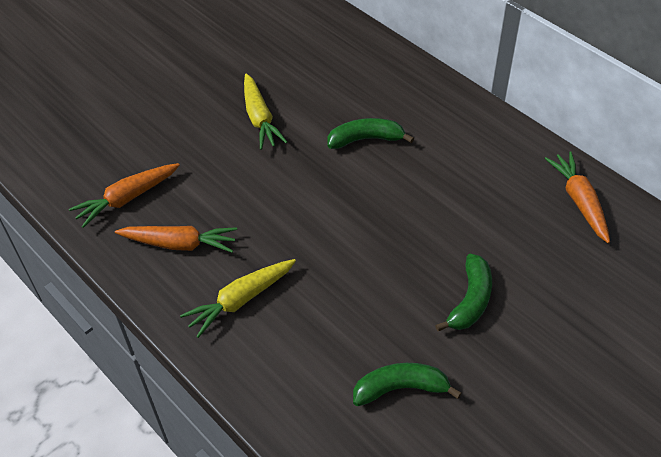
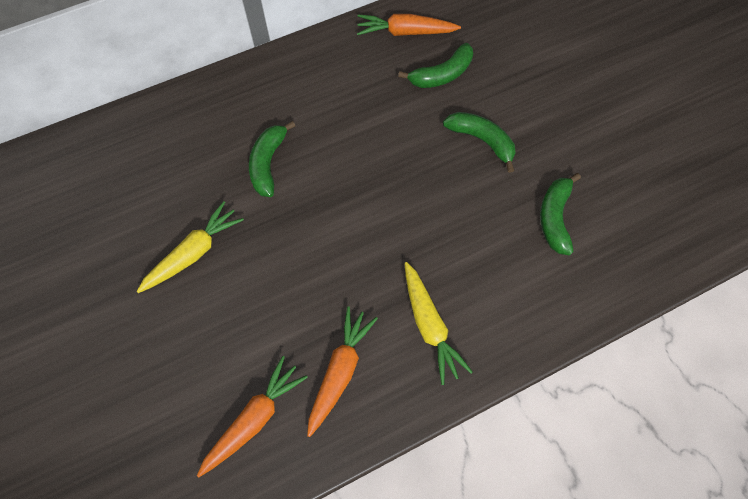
camera: 75 degrees left, 15 degrees up
(127, 199) = (254, 418): orange carrot -> orange carrot turned 120 degrees counterclockwise
(260, 118) = (194, 252): yellow carrot -> yellow carrot turned 45 degrees counterclockwise
(540, 246) = (442, 74): none -> green banana

